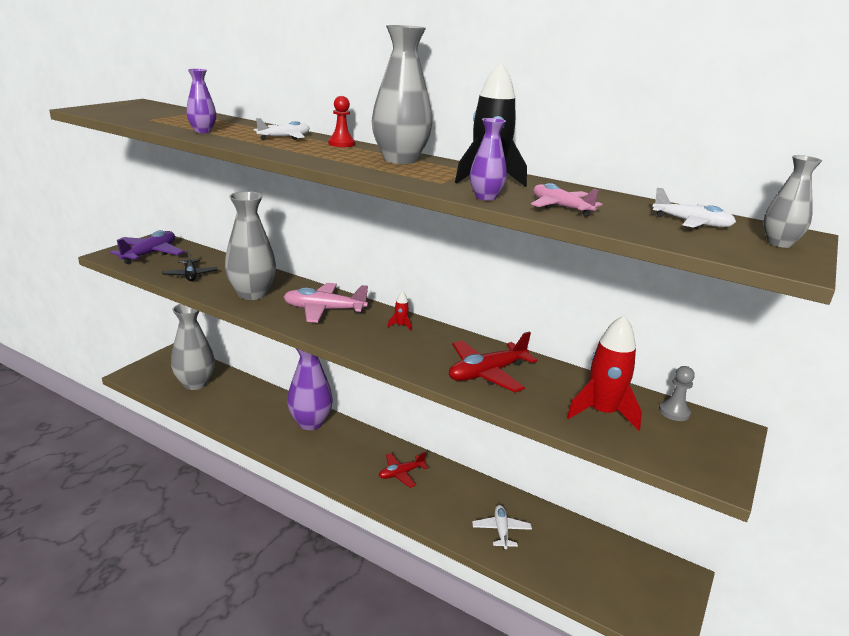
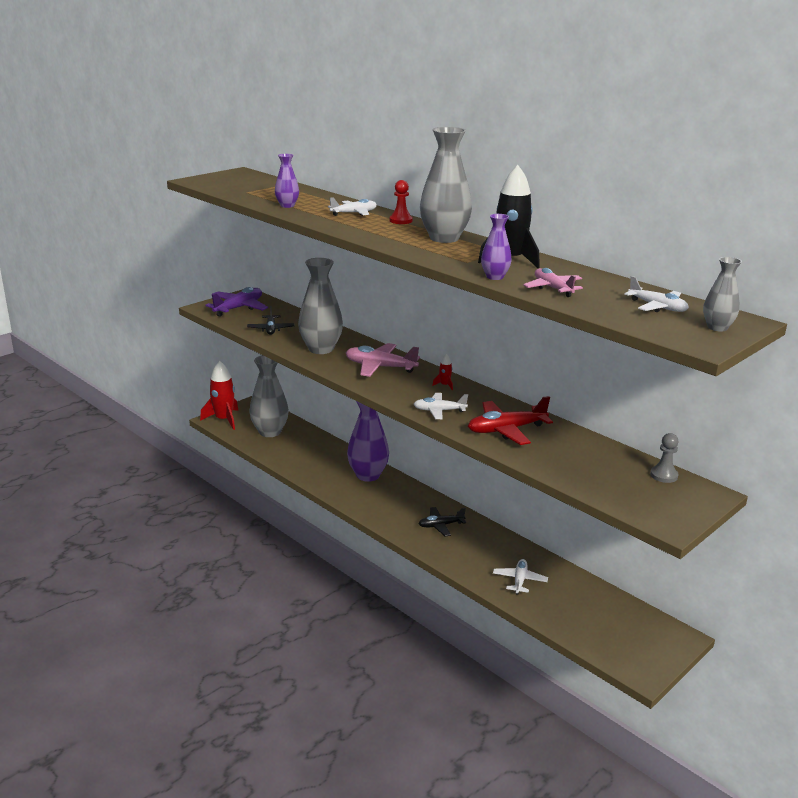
camera: 15 degrees right, 0 degrees up
(401, 473) = (441, 525): red plane -> black plane
(405, 357) = (439, 411): none -> white plane
(602, 412) = (595, 469): red rocket -> red rocket (223, 420)

